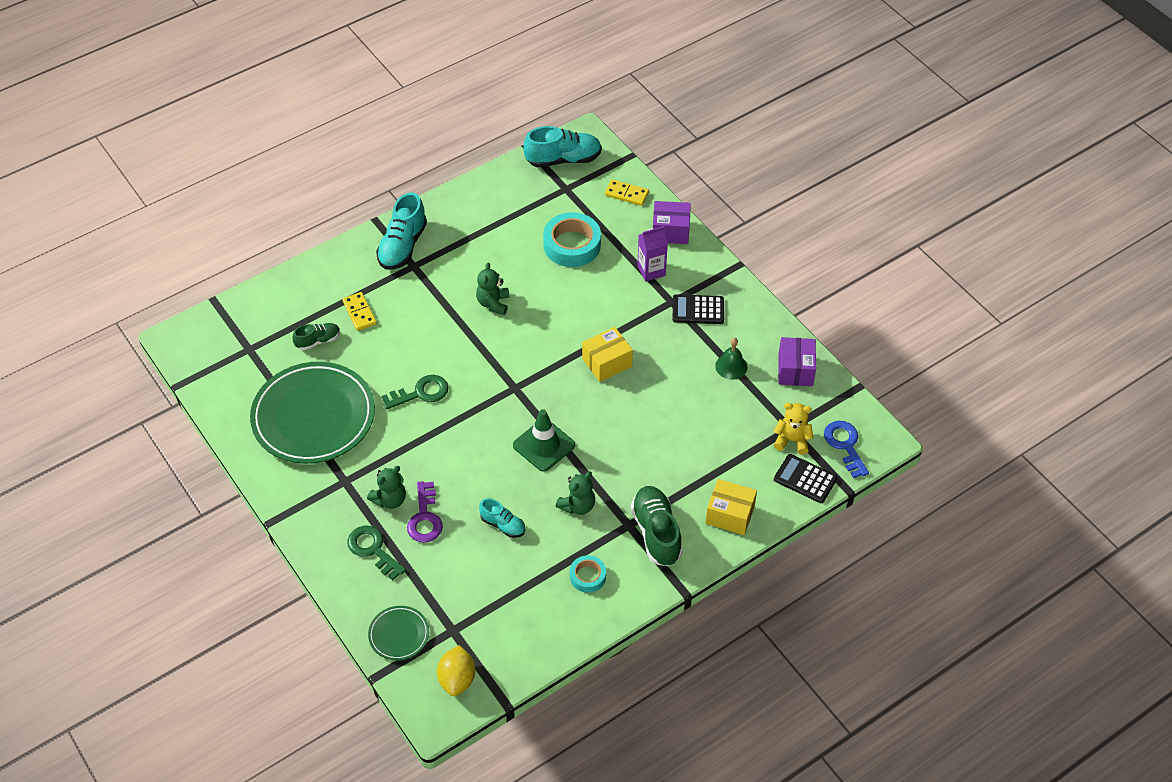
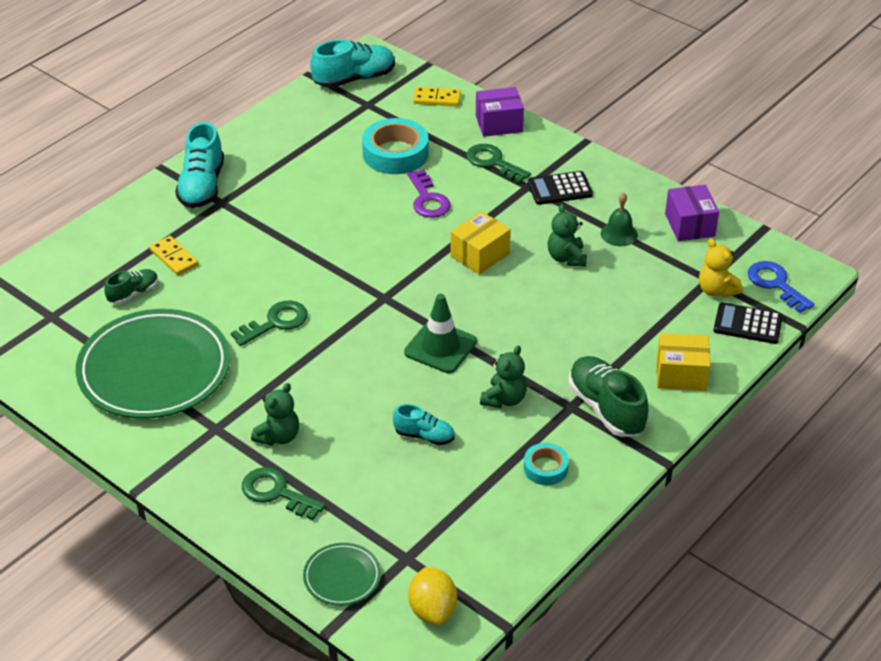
camera: 15 degrees left, 10 degrees down
(425, 518) = (328, 447): purple key -> purple key (428, 199)
(493, 303) = (328, 222): green teddy bear -> green teddy bear (566, 258)
(651, 271) = (493, 162): purple carton -> green key
(792, 440) = (716, 290): yellow teddy bear -> yellow teddy bear turned 120 degrees counterclockwise

